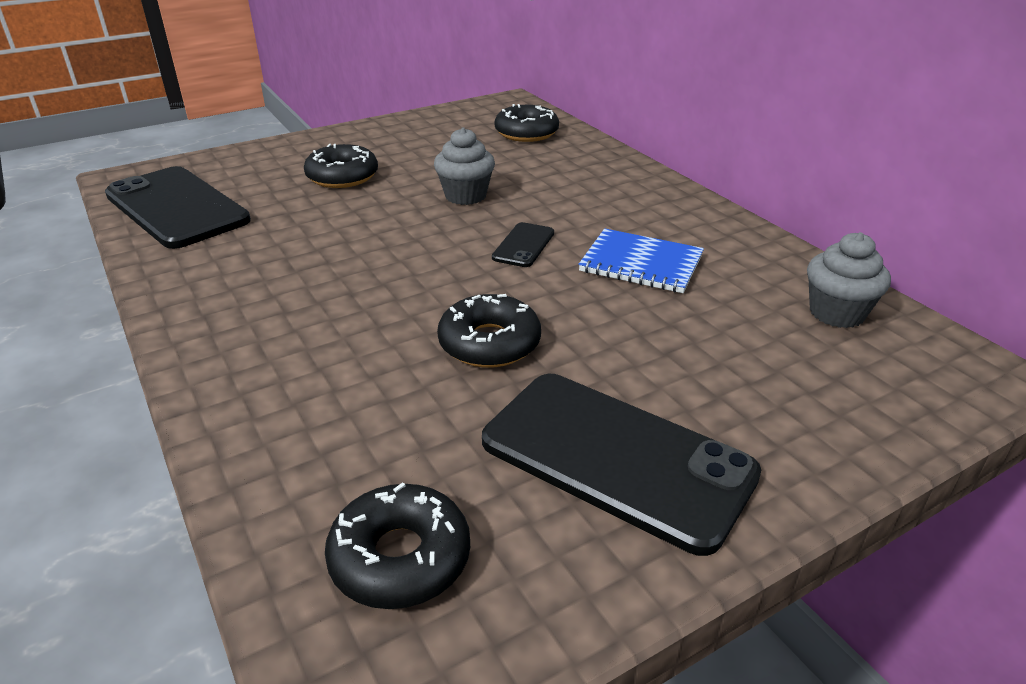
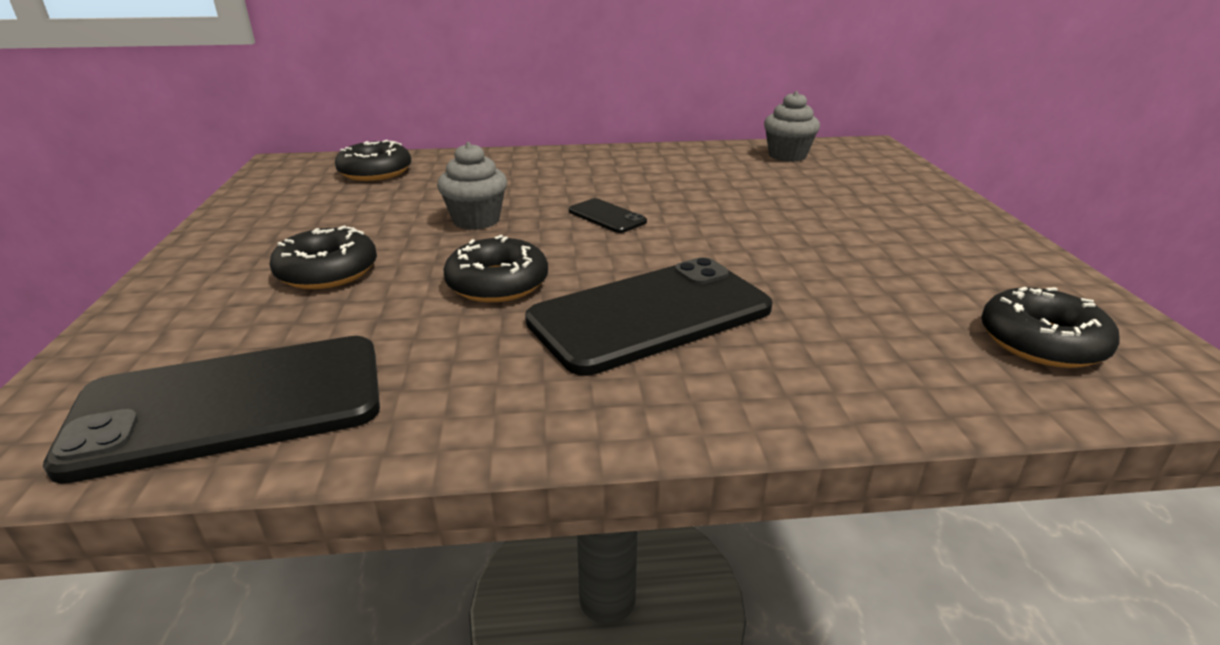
camera: 65 degrees left, 5 degrees down
(489, 343) = (761, 259): black donut -> black donut (497, 283)
(616, 458) = (929, 247): black phone -> black phone (650, 315)
(641, 264) = (679, 186): blue notebook -> none

